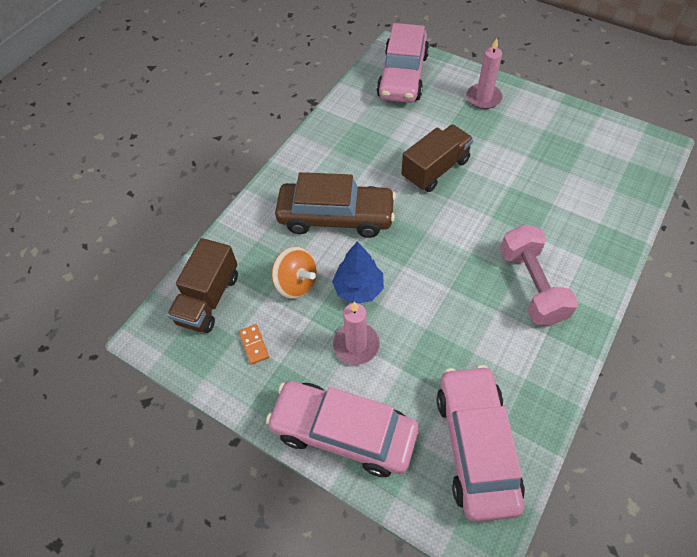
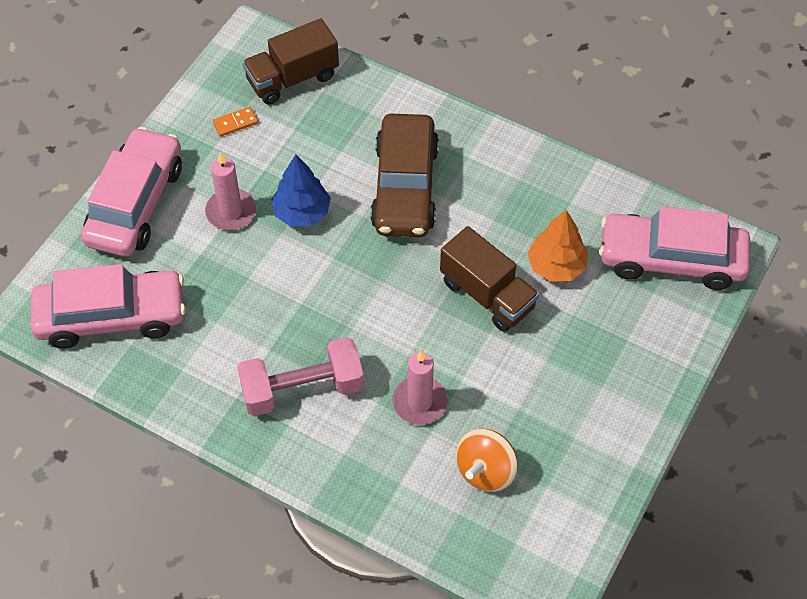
camera: 85 degrees right, 0 degrees up
(208, 298) = (292, 78): brown truck -> brown truck turned 45 degrees counterclockwise
(296, 283) = (310, 154): orange spinning top -> orange spinning top (485, 471)
(409, 131) = (556, 266): none -> orange tree
(483, 98) = (633, 362): pink candle -> pink candle (419, 402)

